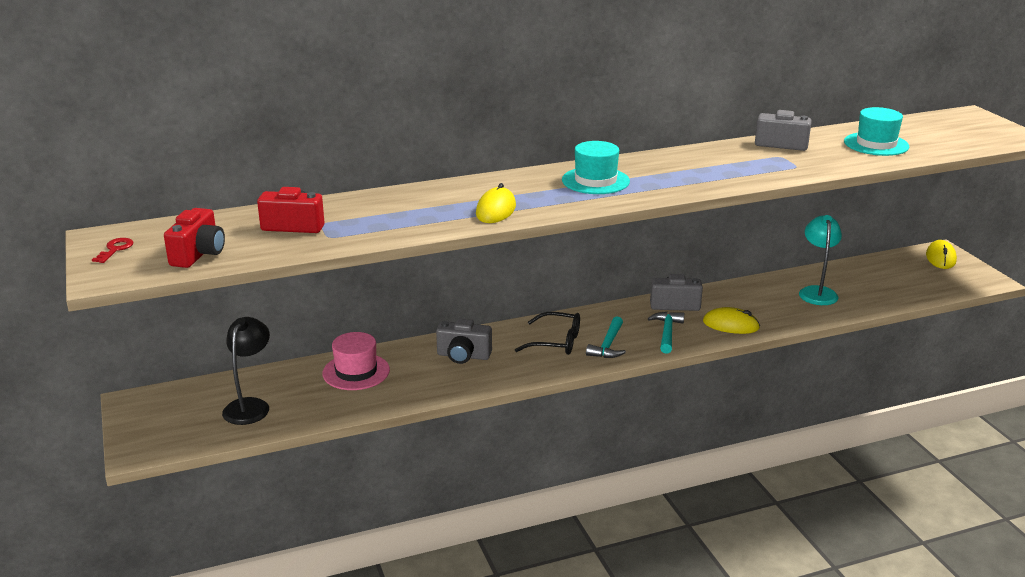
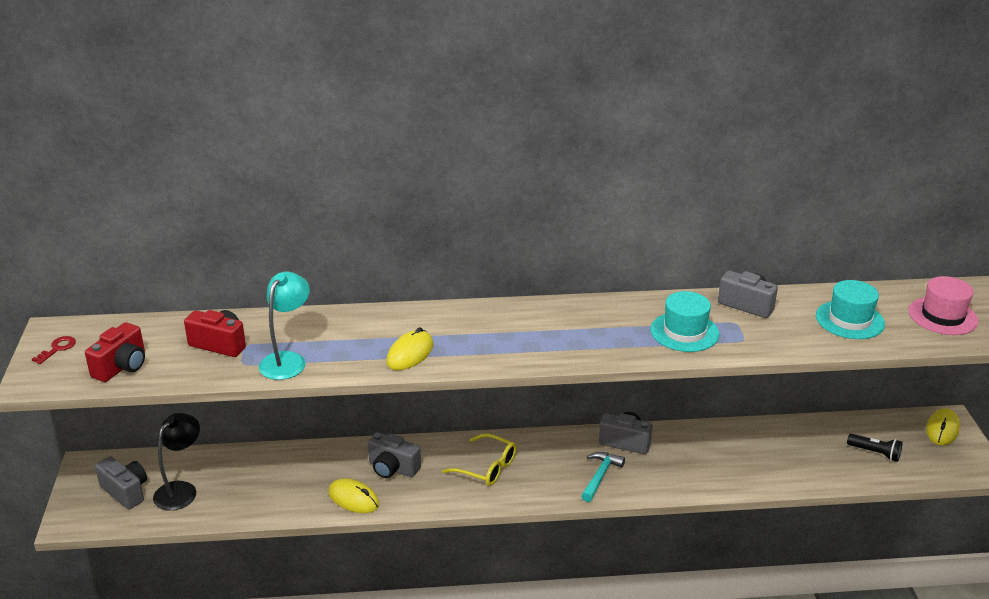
camera: 15 degrees right, 5 degrees up
(189, 416) = (126, 491): none -> grey camera
(356, 372) = (288, 468): pink hat -> pink hat (942, 316)
(556, 342) = (486, 467): black glasses -> yellow glasses
(595, 181) = (527, 329): turquoise hat -> turquoise hat (684, 332)
(608, 345) = (534, 481): turquoise hammer -> none
(731, 325) = (669, 478): yellow mouse -> yellow mouse (353, 499)
(817, 292) = (781, 451): turquoise lamp -> turquoise lamp (287, 360)
(896, 282) = (875, 453): none -> black flashlight

